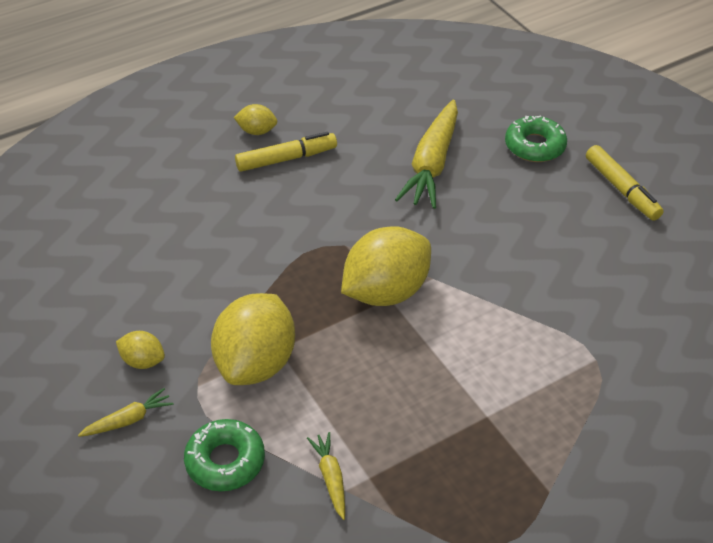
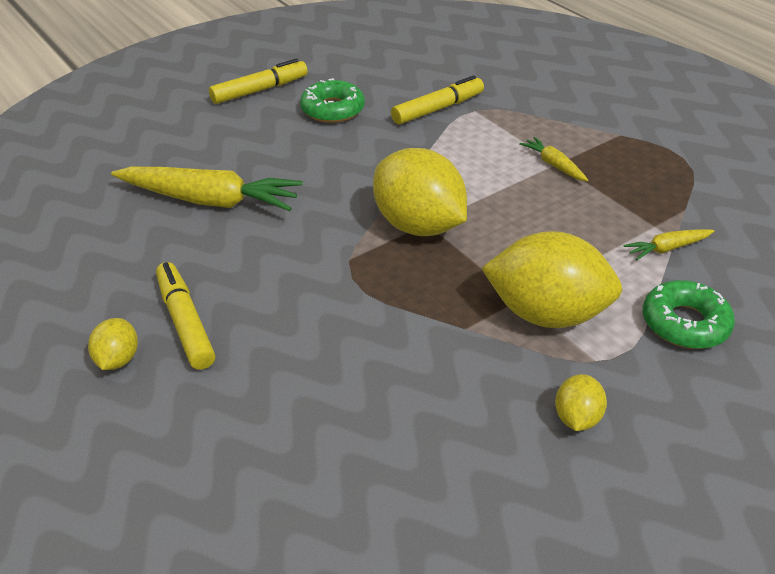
camera: 95 degrees left, 5 degrees down
(128, 420) = (669, 416): yellow carrot -> yellow carrot (553, 165)
(534, 146) = (188, 135): green donut -> green donut (332, 109)
(596, 326) = (438, 109): none -> yellow marker

